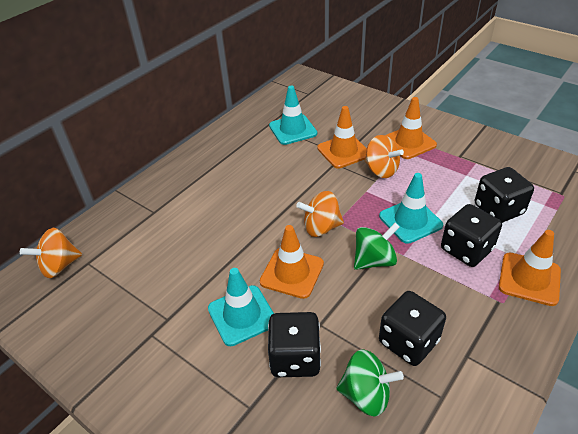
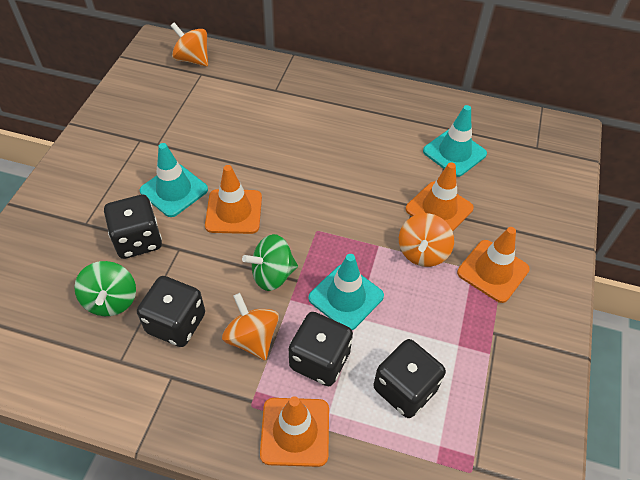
camera: 65 degrees right, 10 degrees up
(321, 227) = (303, 219): orange spinning top -> orange spinning top (252, 338)
(374, 260) = (272, 274): green spinning top -> green spinning top turned 120 degrees clockwise

